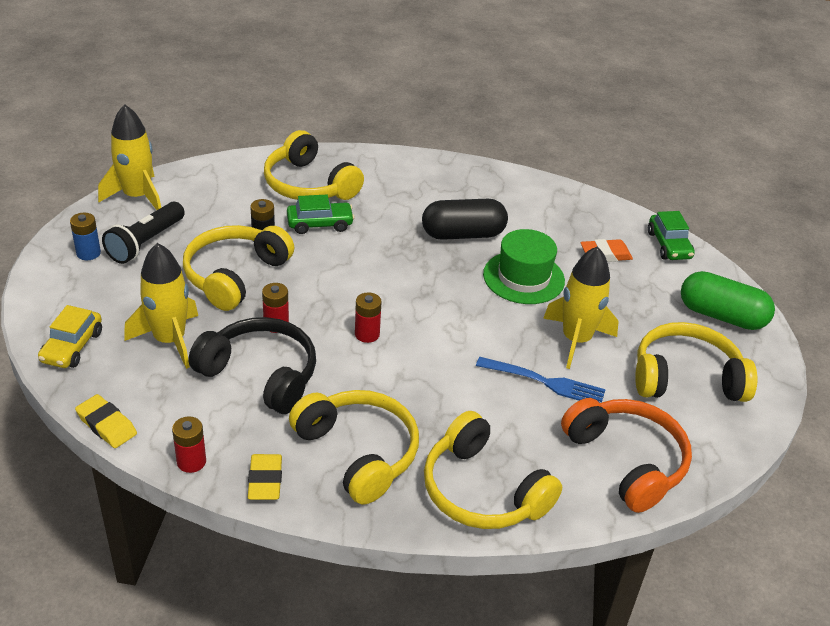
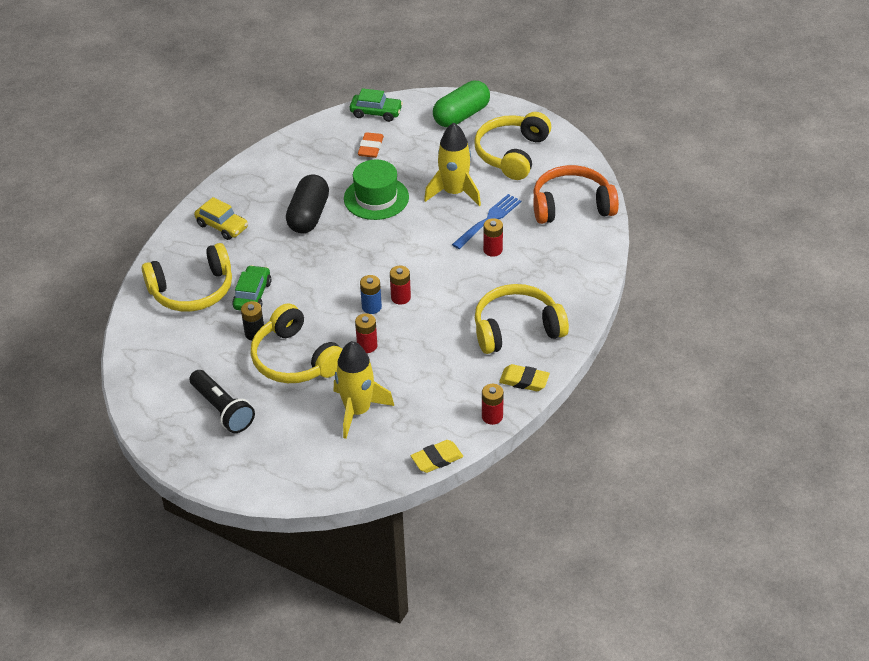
camera: 65 degrees left, 5 degrees up
(72, 347) = (339, 471): yellow car -> yellow car (222, 226)
(88, 253) = (218, 449): blue battery -> blue battery (371, 307)
(137, 197) = (149, 407): yellow rocket -> none
(260, 375) = (419, 365): black headphones -> none
(483, 490) = (571, 277): yellow headphones -> none
(492, 398) = (492, 250): none -> red battery

